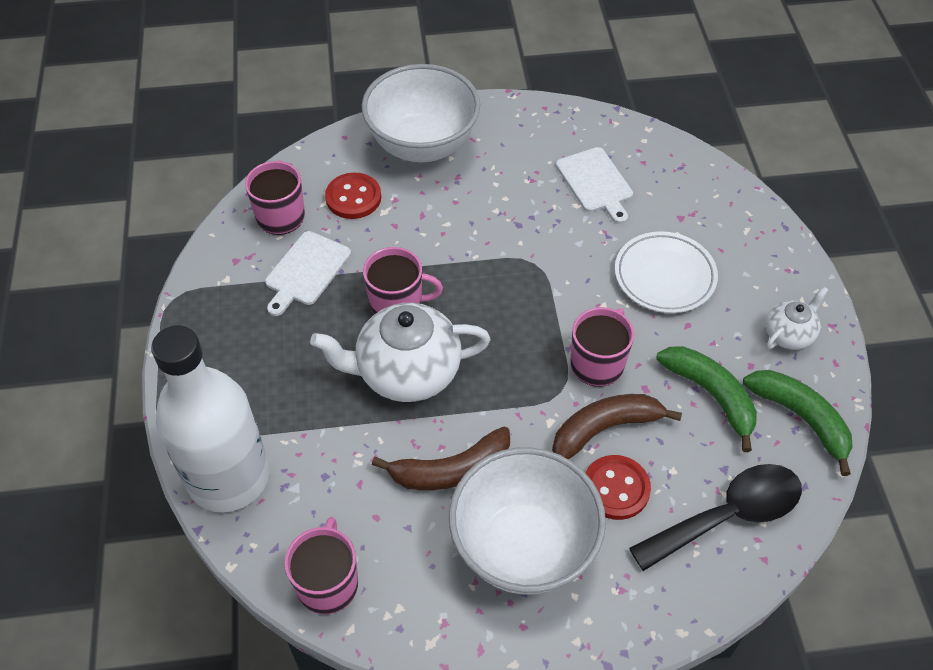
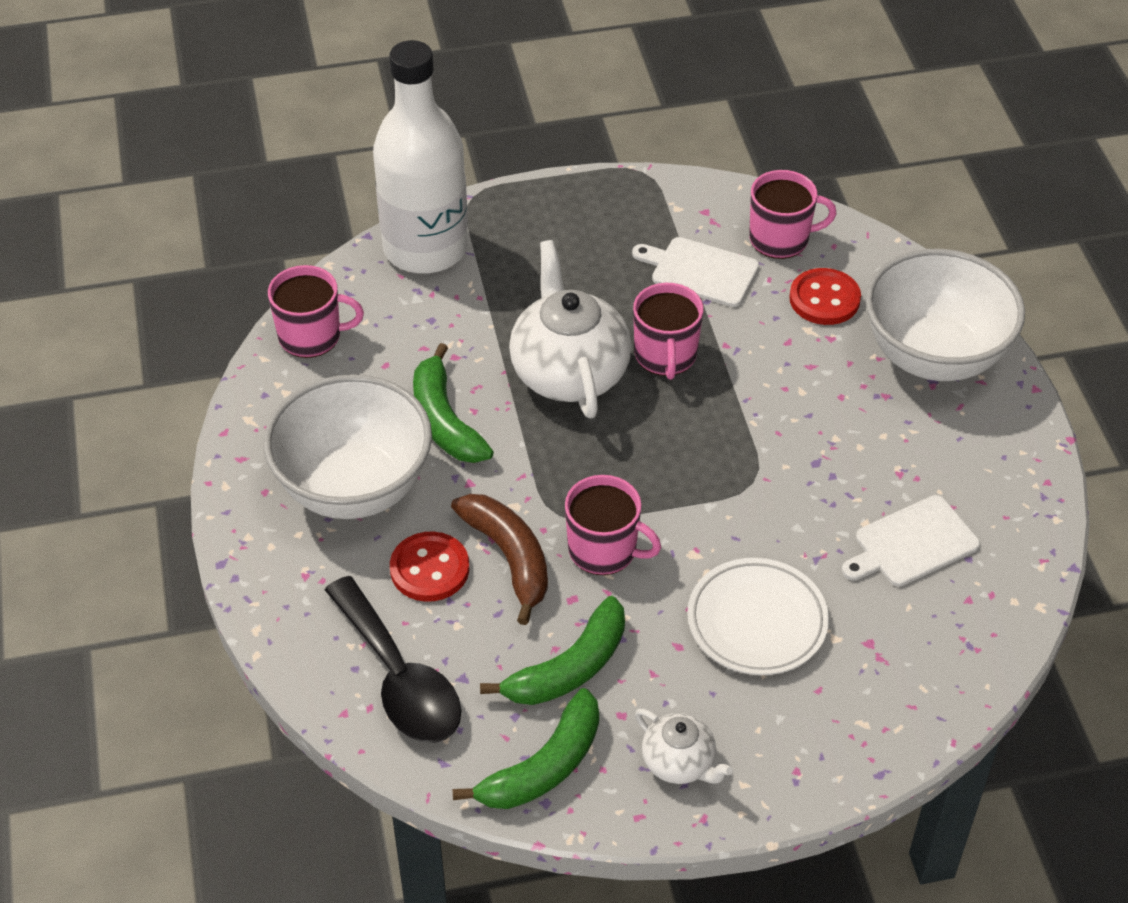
camera: 85 degrees right, 5 degrees down
(451, 470) = (445, 420): brown banana -> green banana

